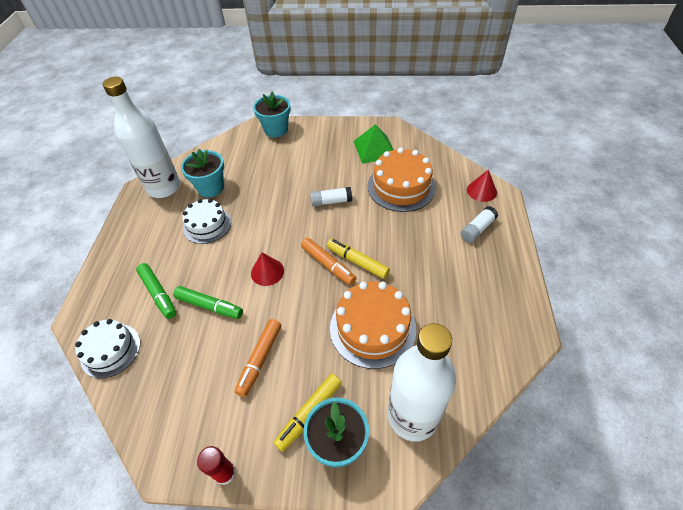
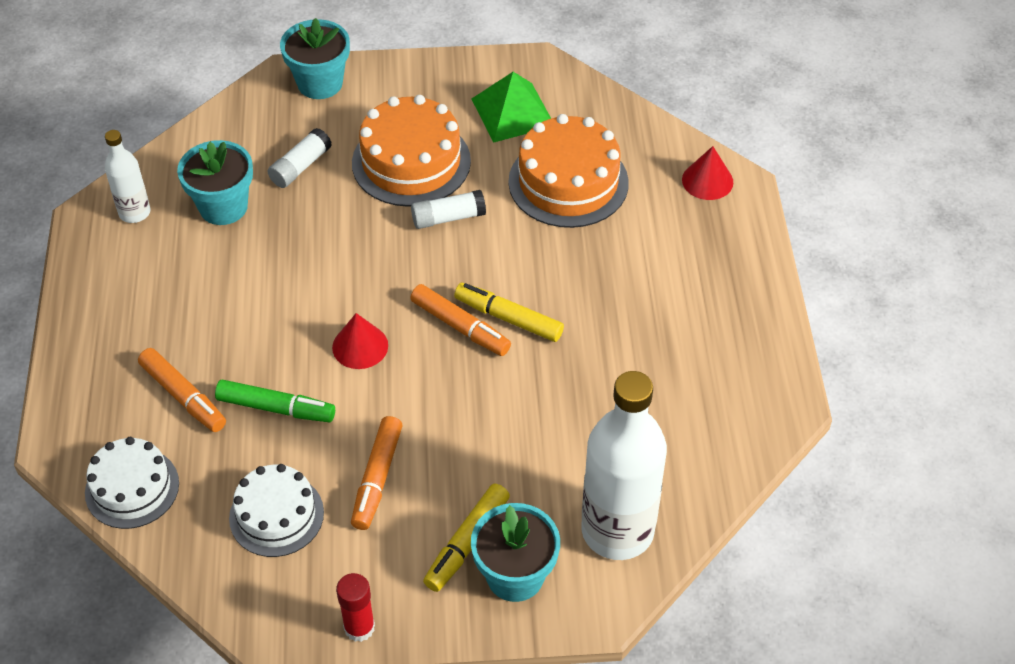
camera: 10 degrees left, 0 degrees up
(158, 293) = (183, 396): green marker -> orange marker
(164, 188) = (134, 212): white bottle -> white bottle, size x0.51
(207, 225) = (235, 275): white cake -> white cake (276, 515)
(372, 328) = (546, 417): orange cake -> orange cake (411, 162)
(477, 229) = (702, 249): white glue stick -> white glue stick (300, 167)

